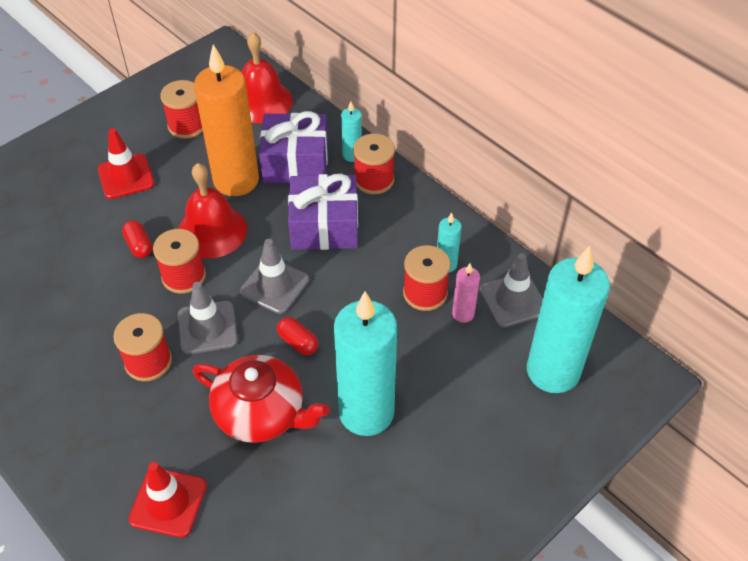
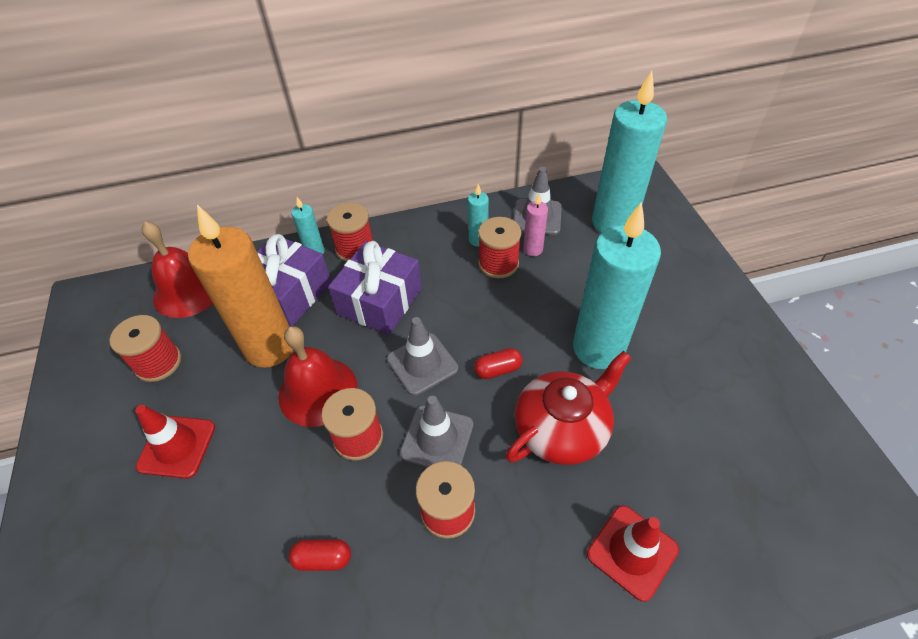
camera: 60 degrees left, 0 degrees up
(139, 245) = (286, 466): red capsule -> red capsule (323, 558)

